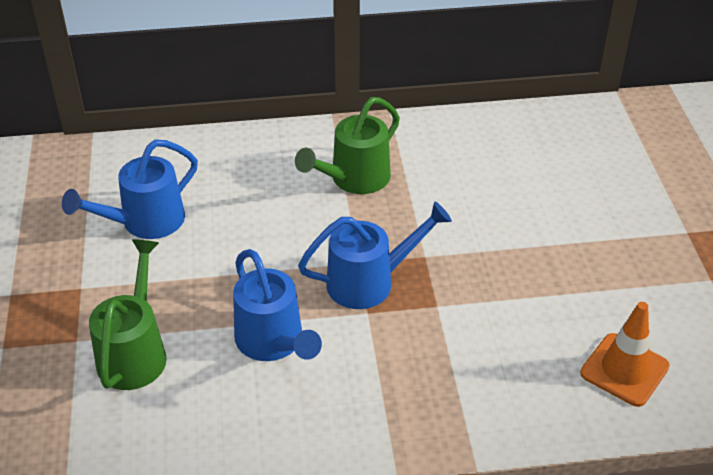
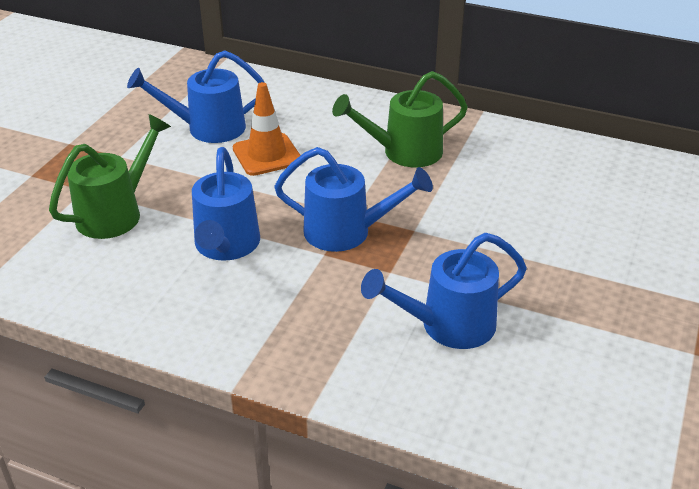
camera: 30 degrees right, 5 degrees down
(521, 337) = (447, 326): none -> blue watering can
(624, 370) = (527, 394): orange traffic cone -> orange traffic cone (267, 155)

